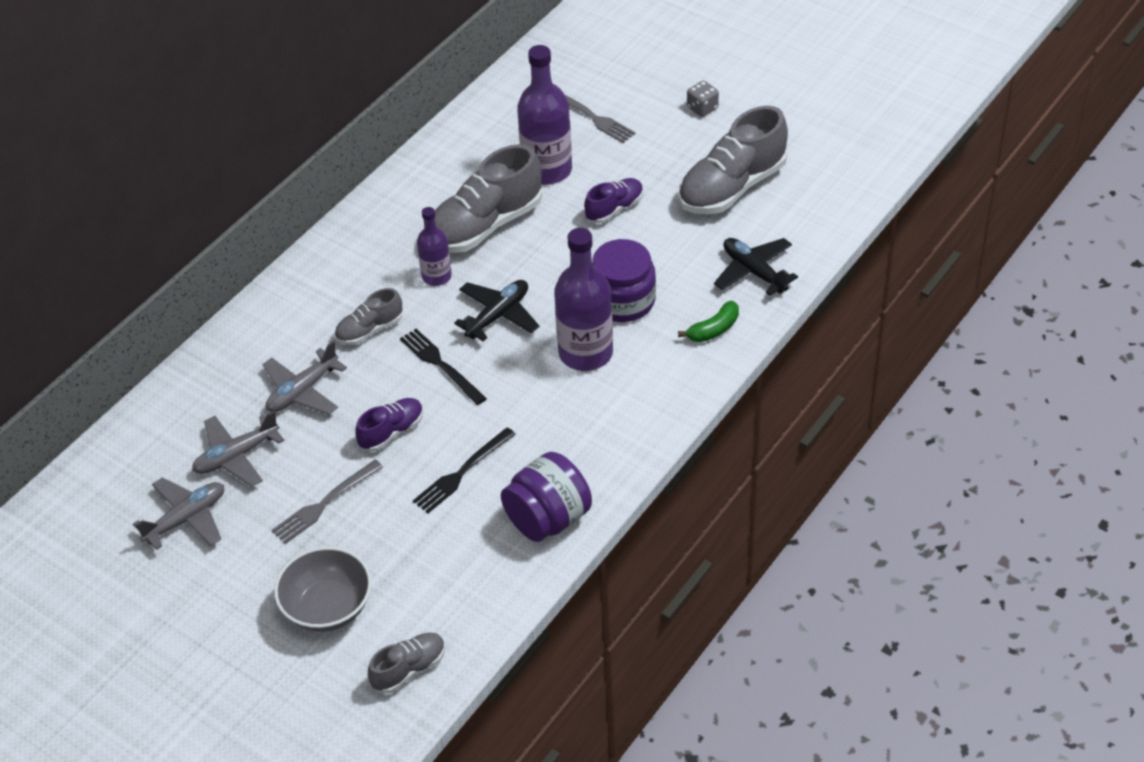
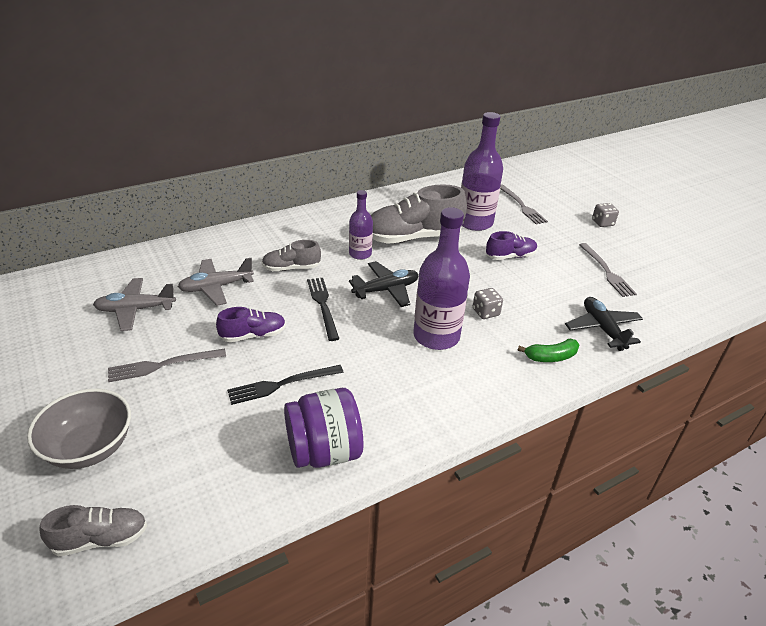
camera: 20 degrees right, 10 degrees down
(186, 519) = (62, 336): grey plane -> none
(623, 301) = (485, 312): purple jar -> grey dice
(732, 187) = (606, 271): grey shoe -> grey fork

